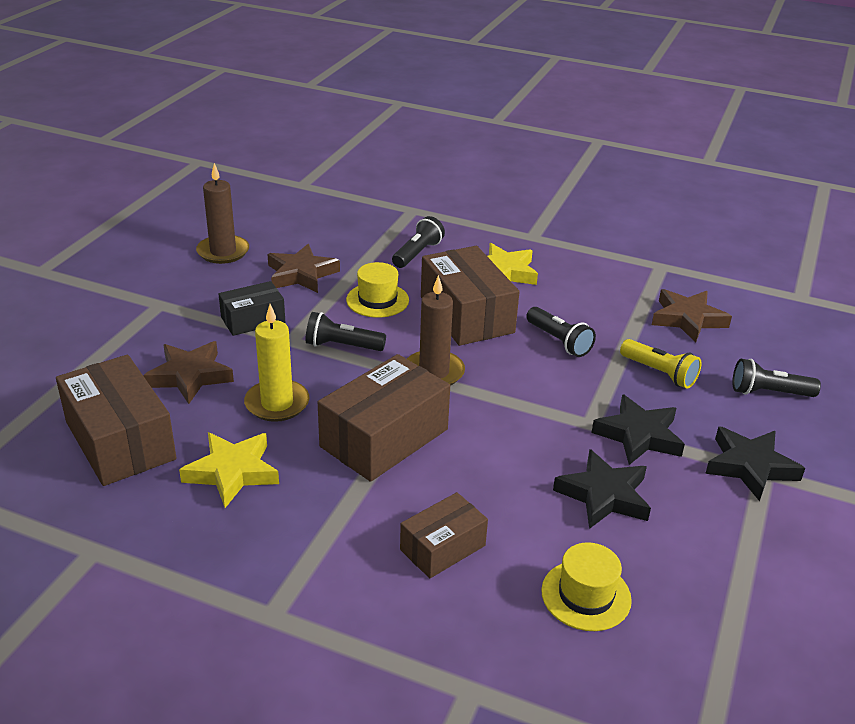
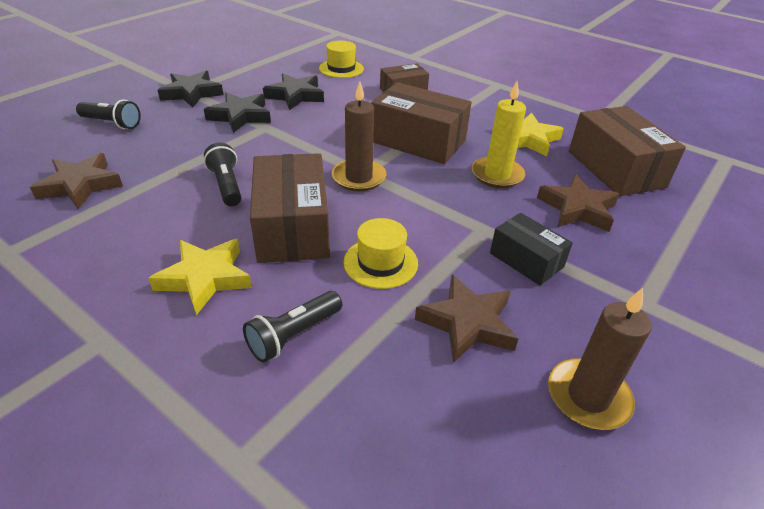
camera: 165 degrees left, 5 degrees up
(253, 320) = (526, 260): black box -> black box turned 60 degrees clockwise
(342, 346) = (434, 214): black flashlight -> none
(384, 438) = (418, 141): brown box -> brown box turned 60 degrees clockwise
(659, 373) = (173, 148): yellow flashlight -> none

